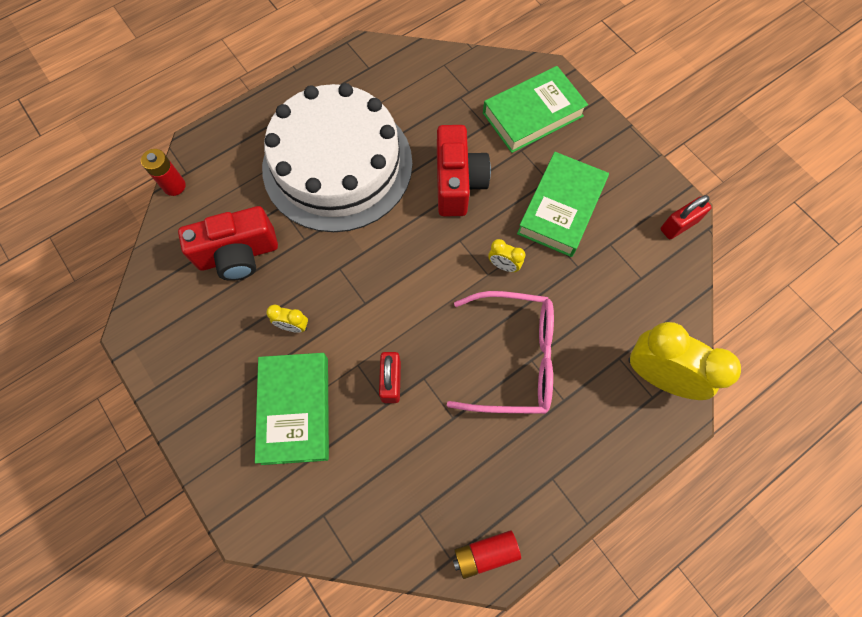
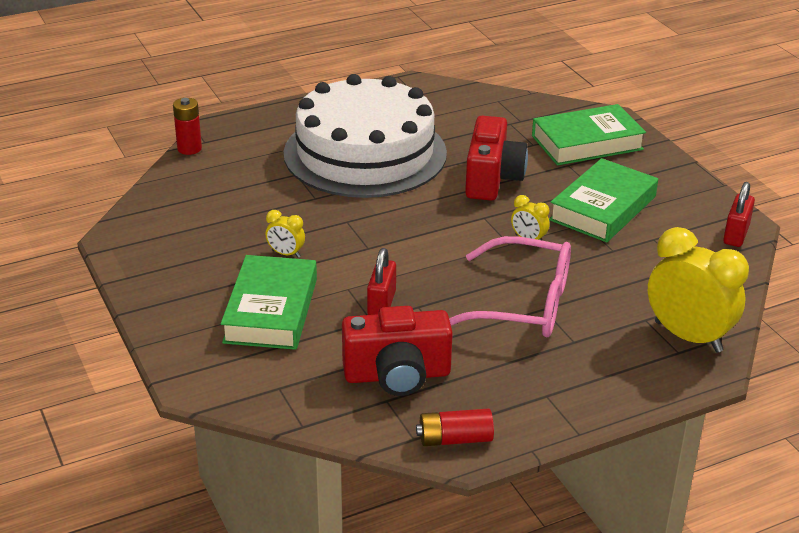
camera: 10 degrees right, 35 degrees down
(238, 255) = (242, 200): red camera -> red camera (397, 375)
(679, 225) = (736, 234): red padlock -> red padlock turned 45 degrees counterclockwise

